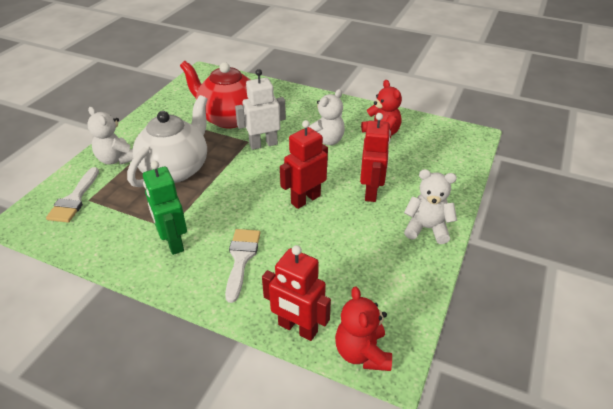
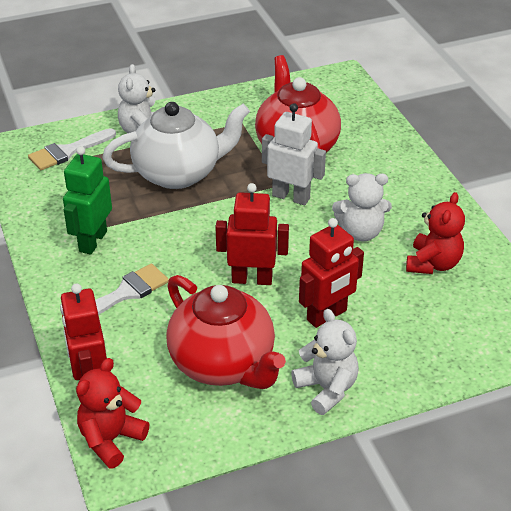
camera: 45 degrees right, 0 degrees up
(357, 255) = (223, 363): none -> red teapot

